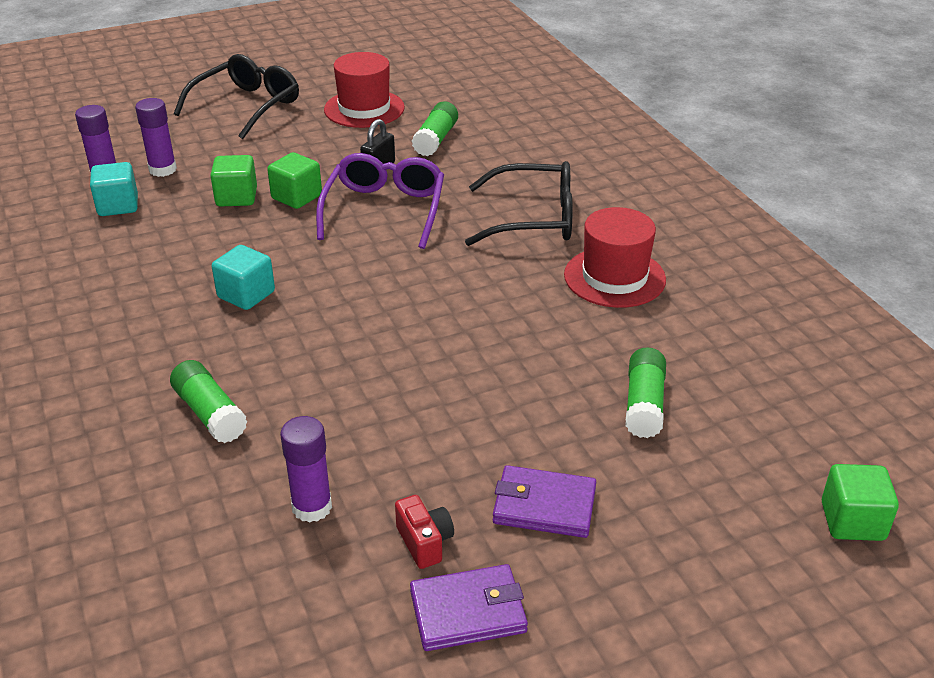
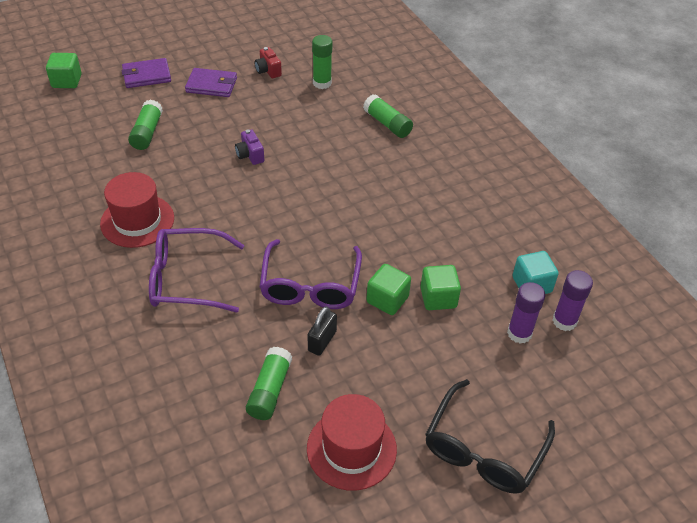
camera: 175 degrees right, 10 degrees up
(246, 295) = (395, 200): turquoise cube -> none
(312, 507) = (322, 83): purple glue stick -> green glue stick
(460, 362) = (250, 155): none -> purple camera
(468, 611) = (249, 49): purple wallet -> purple wallet (146, 75)
(533, 218) = (187, 279): black glasses -> purple glasses

